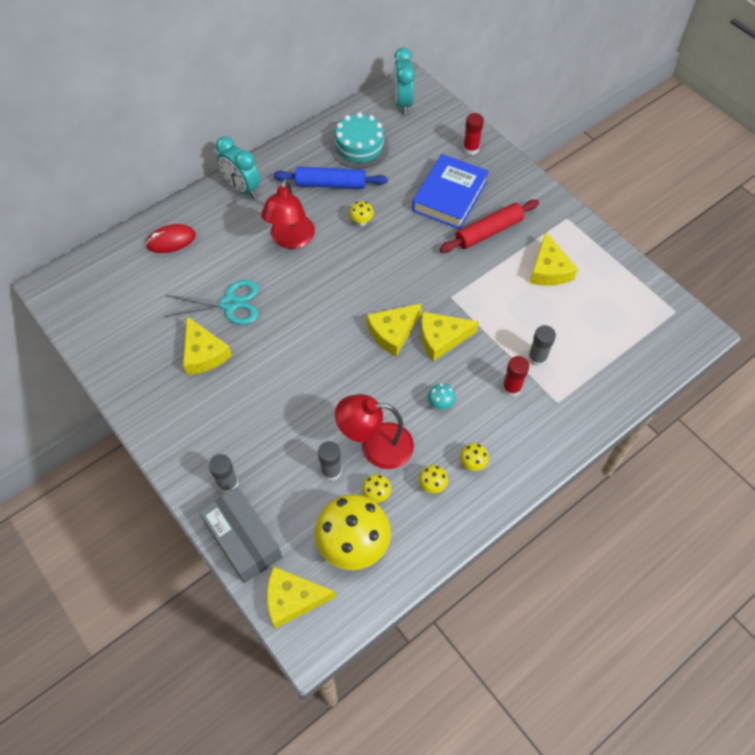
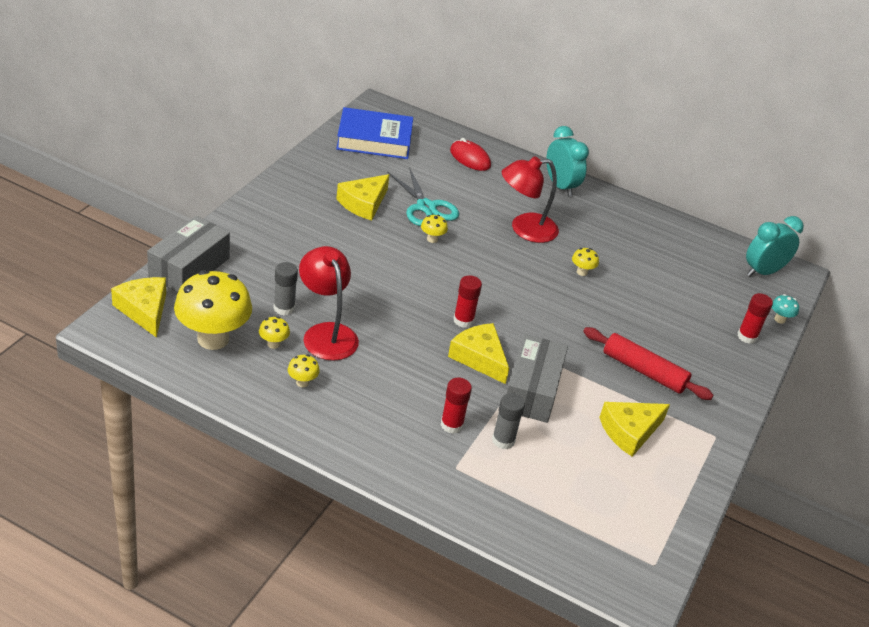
camera: 60 degrees right, 20 degrees down
(228, 483) = (240, 246): grey glue stick -> none
(242, 188) = (560, 186): turquoise clock -> turquoise clock turned 135 degrees clockwise
(331, 184) = (612, 242): blue rolling pin -> none
(359, 146) = (676, 252): turquoise cake -> none
(393, 332) = (463, 320): yellow cheese -> red glue stick
(440, 404) = (399, 371): turquoise mushroom -> turquoise mushroom (779, 319)
(449, 196) = (667, 331): blue book -> blue book (374, 139)
(472, 463) = (342, 409): yellow mushroom -> yellow mushroom (432, 239)
(489, 316) = (532, 390): none -> grey box

